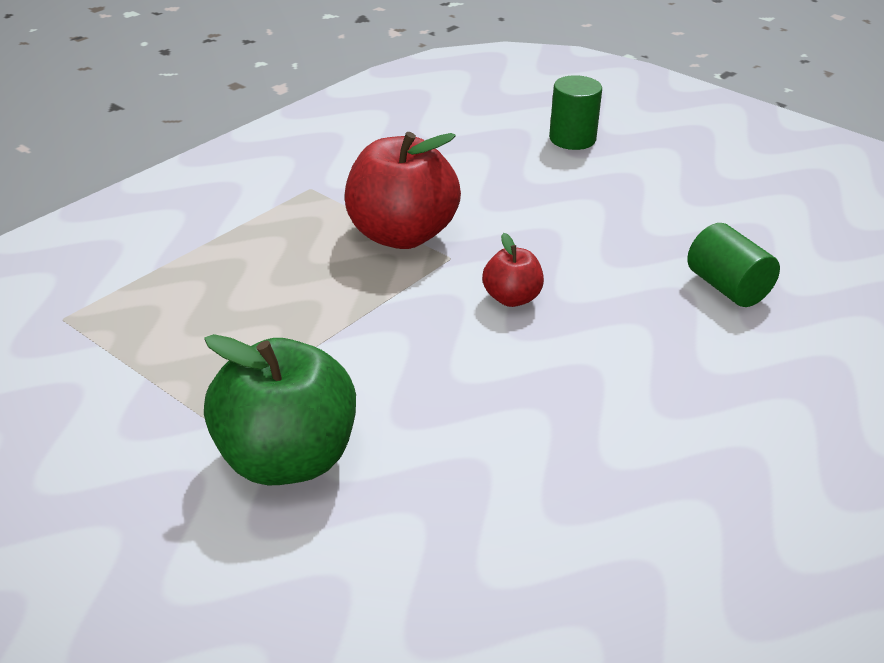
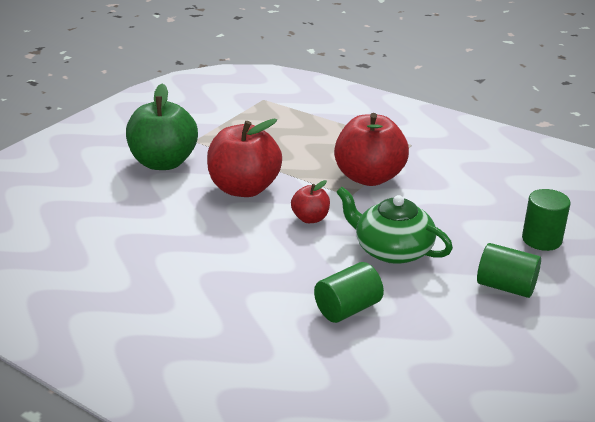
camera: 85 degrees right, 5 degrees down
(410, 359) = (244, 188): none -> red apple
(594, 240) = (392, 250): none -> green teapot
(667, 176) = (506, 286): none -> green cylinder

